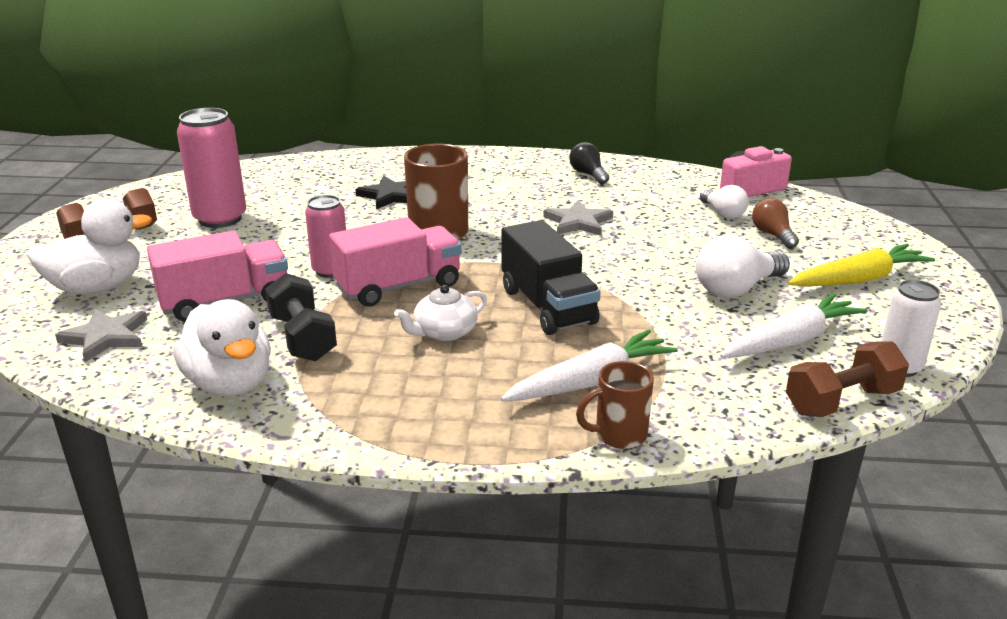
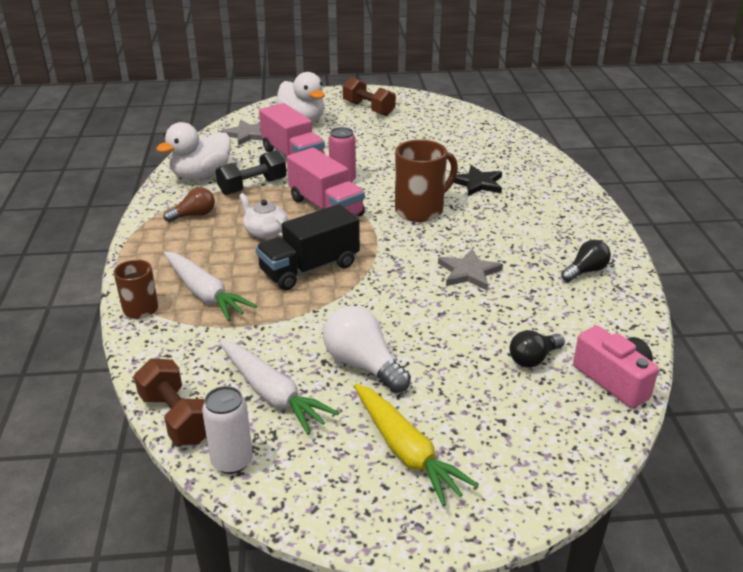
camera: 80 degrees right, 5 degrees up
(220, 219) = (406, 133): pink can -> none
(723, 213) = (533, 359): white light bulb -> black light bulb
(772, 235) = (494, 393): brown light bulb -> brown light bulb (194, 215)

